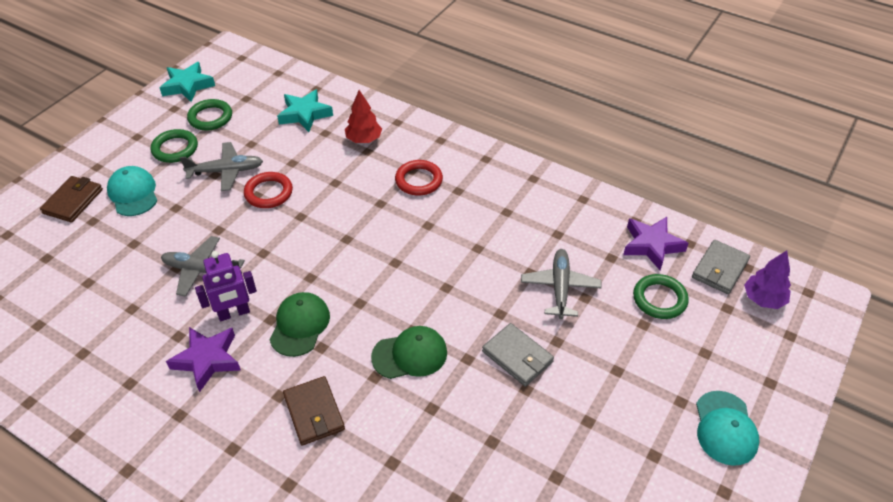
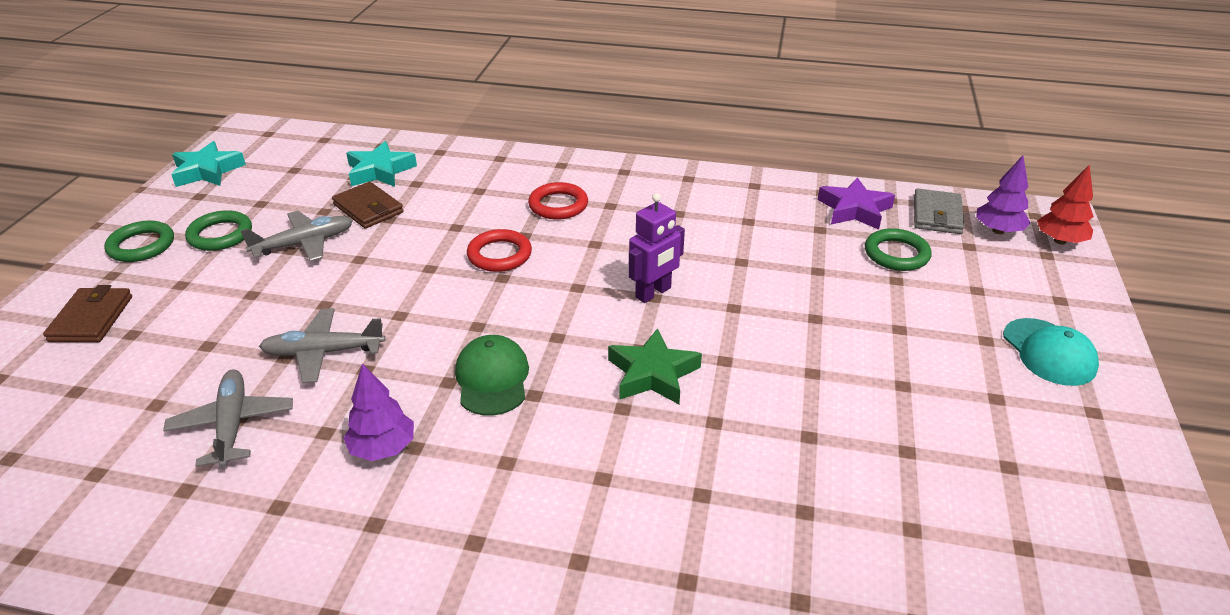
camera: 20 degrees left, 10 degrees down
(133, 193) = (181, 292): turquoise cap -> none
(207, 360) = (383, 448): purple star -> purple tree
(210, 117) = (255, 196): green ring -> green ring (141, 246)
(234, 313) = (394, 387): purple robot -> purple robot (653, 293)
(268, 193) = (374, 253): red ring -> red ring (499, 255)
(314, 412) = (566, 468): brown wallet -> brown wallet (368, 208)
(364, 139) = (468, 181): red tree -> red tree (1060, 241)
(410, 355) = (652, 374): green cap -> green star
(517, 357) = (781, 344): grey wallet -> none
(560, 288) = (784, 268): grey plane -> grey plane (232, 425)

